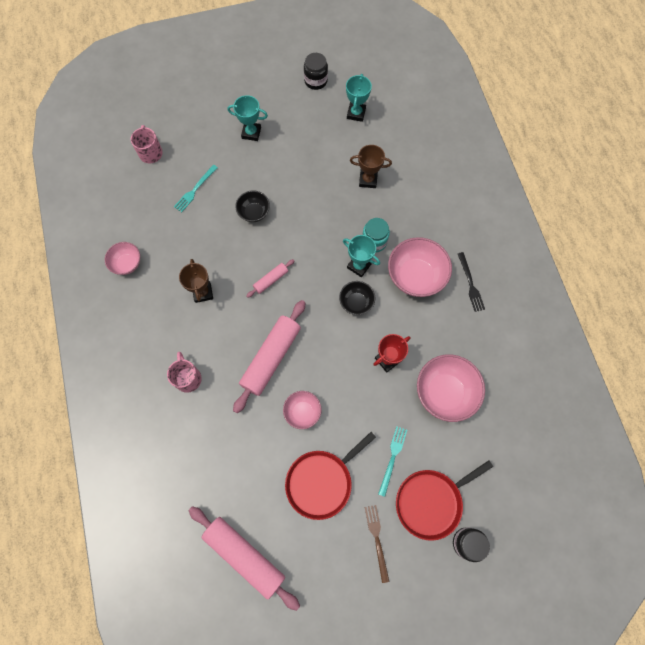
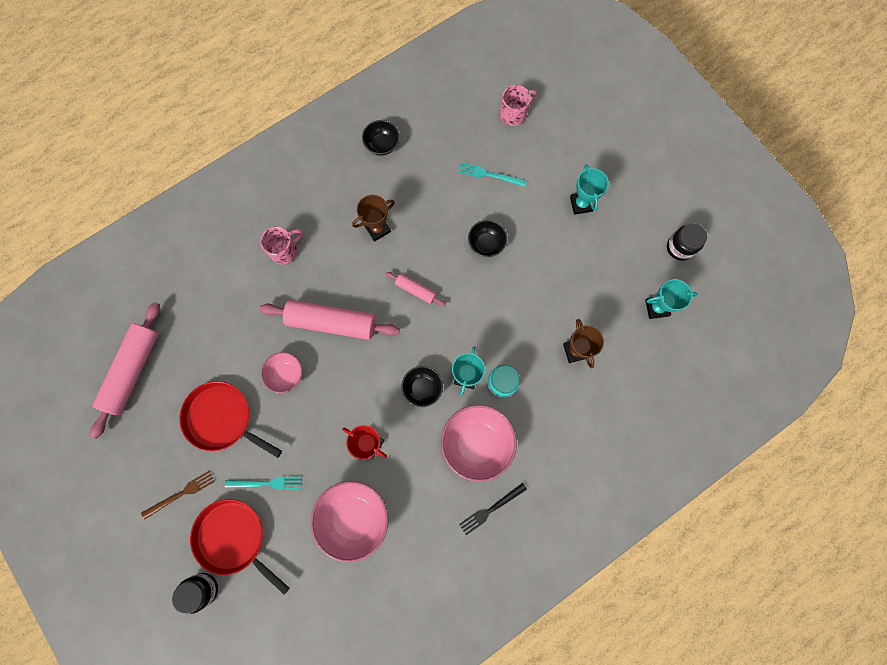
camera: 70 degrees right, 5 degrees up
(127, 263) = (382, 145): pink bowl -> black bowl

